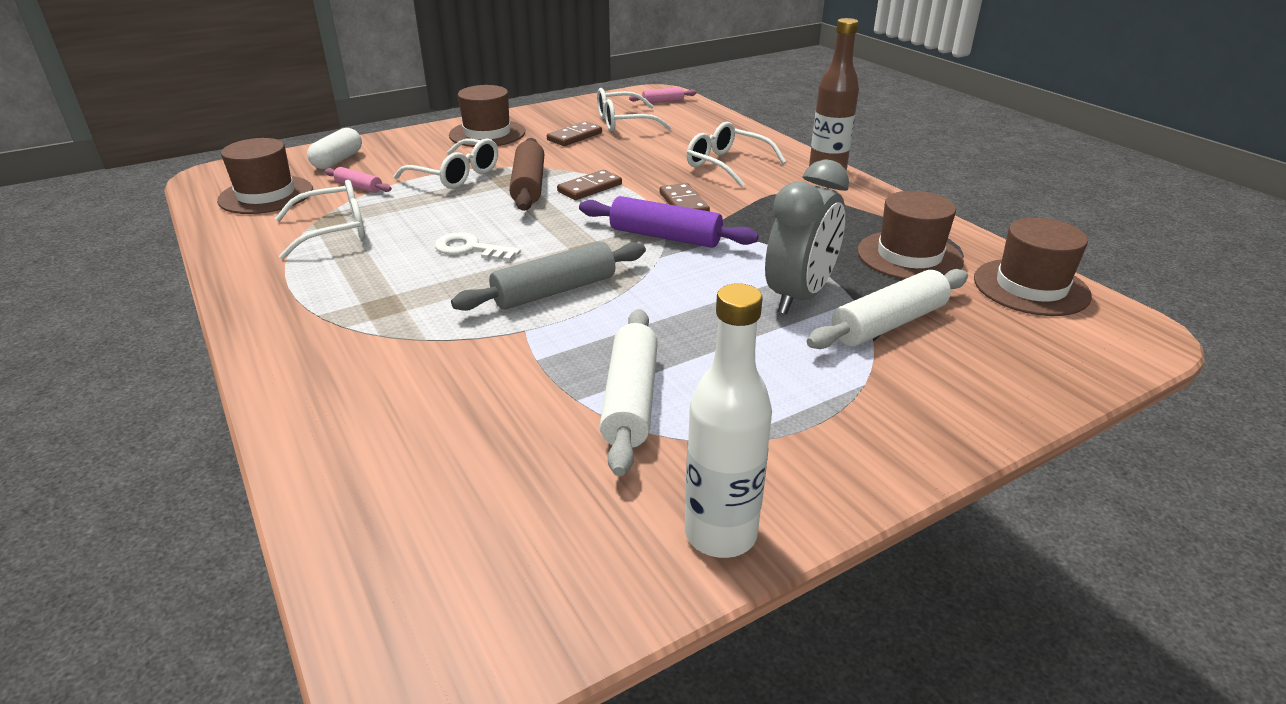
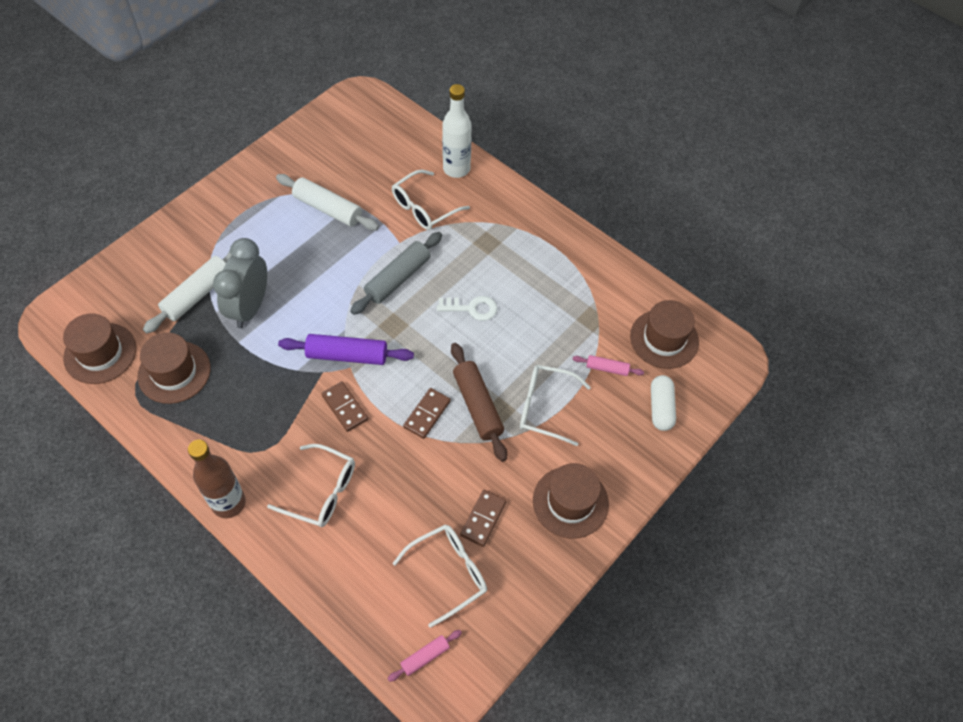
camera: 160 degrees right, 25 degrees up
(335, 230) = (575, 307): white glasses -> white glasses (424, 208)
(630, 400) = (328, 208): white rolling pin -> white rolling pin turned 45 degrees counterclockwise
(720, 534) = (275, 155): white bottle -> white bottle (456, 169)

